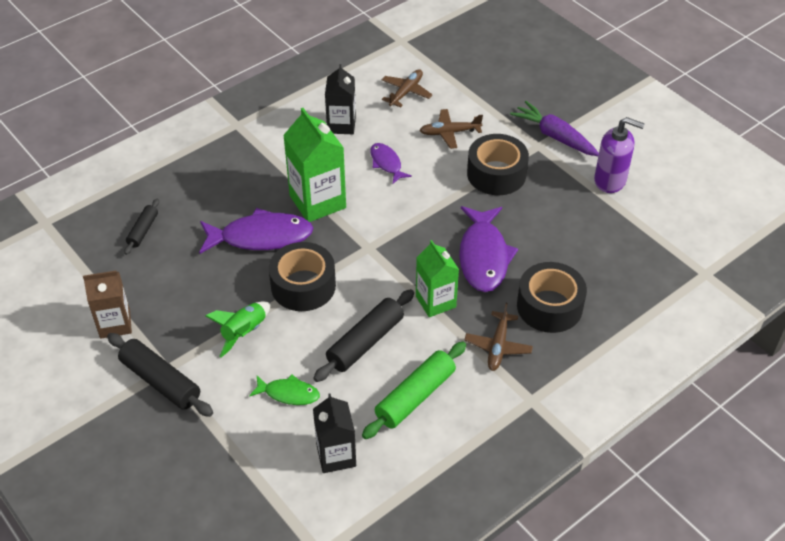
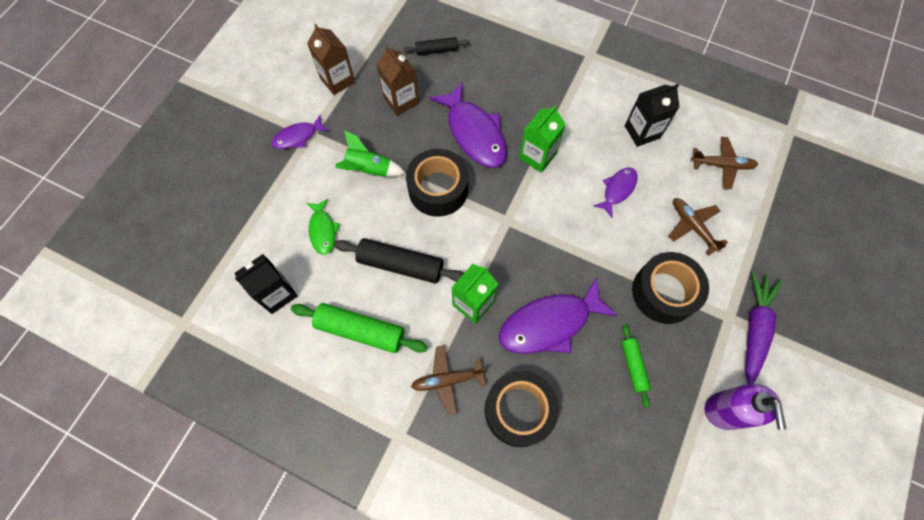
camera: 65 degrees right, 20 degrees up
(161, 381) = (298, 137): black rolling pin -> purple fish
(182, 279) = (401, 100): none -> brown carton
(317, 202) = (537, 156): green carton -> green carton, size x0.66
(548, 218) = (633, 366): none -> green rolling pin

